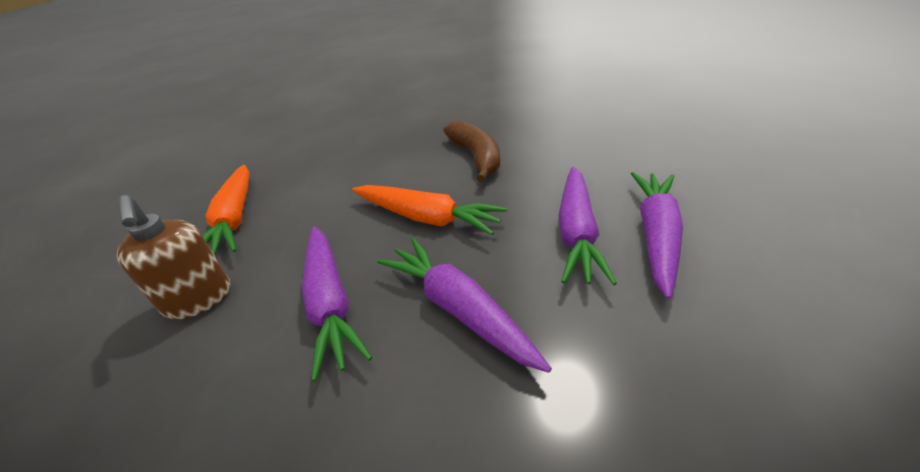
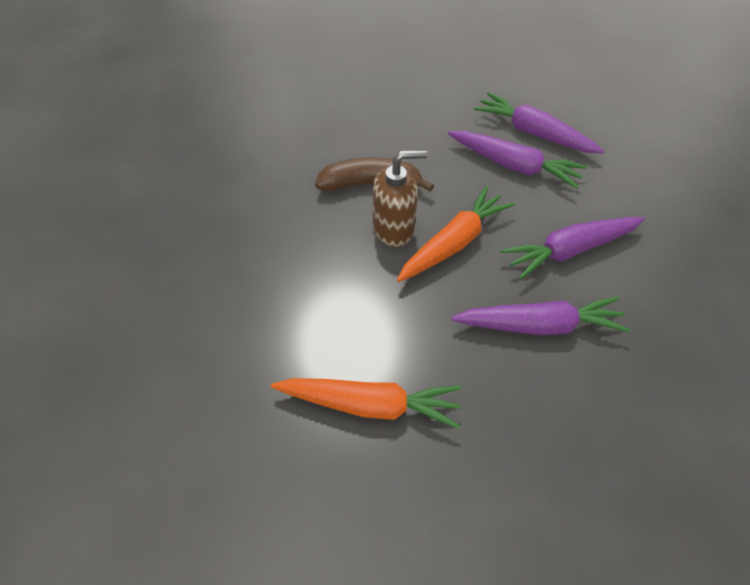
camera: 75 degrees left, 15 degrees up
(198, 299) = (501, 429): brown soap dispenser -> brown soap dispenser (393, 229)

